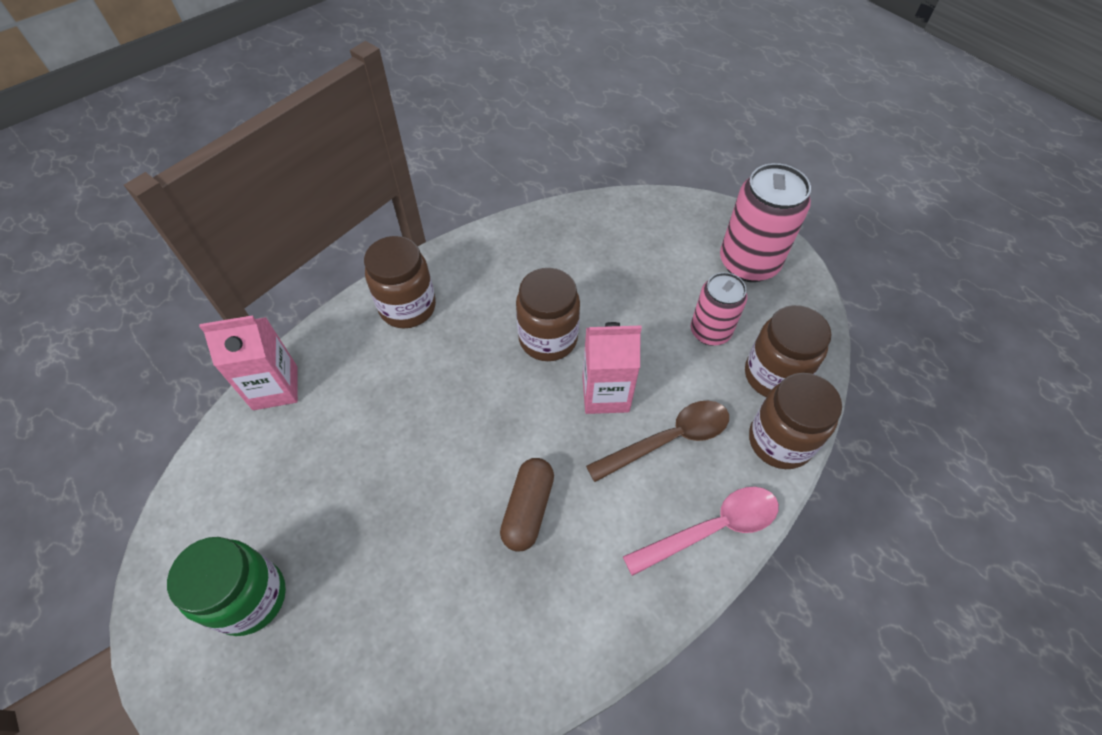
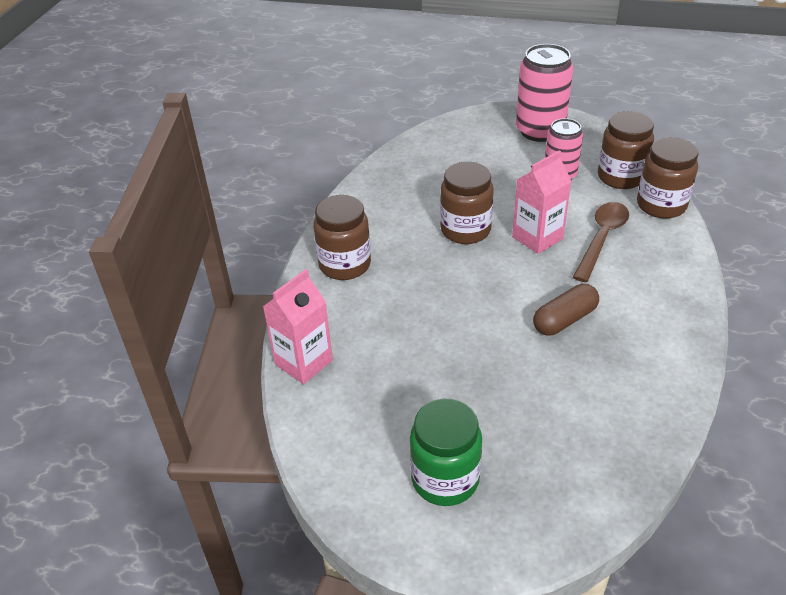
camera: 35 degrees left, 15 degrees down
(528, 509) = (564, 320): brown capsule -> brown capsule turned 75 degrees clockwise
(712, 528) = (676, 265): pink spoon -> none

